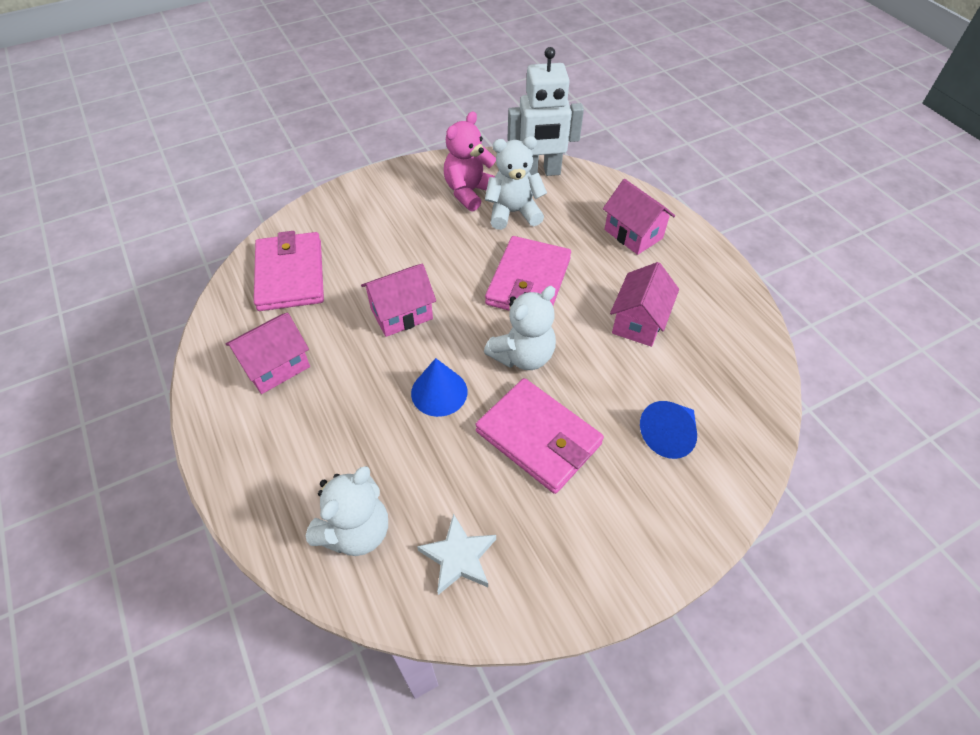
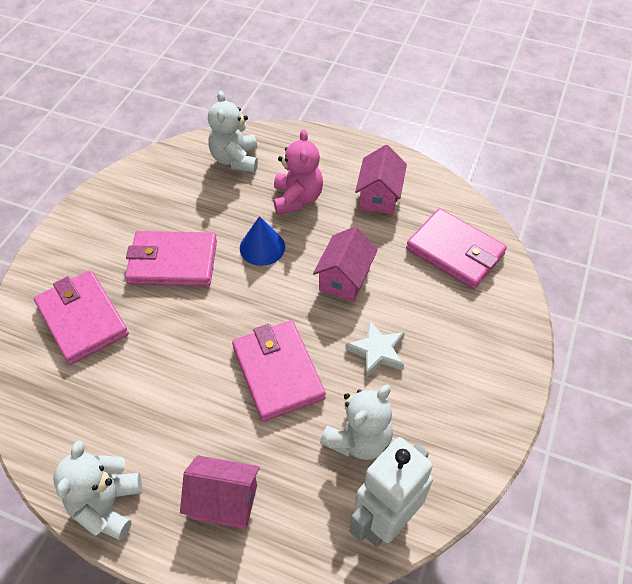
camera: 140 degrees right, 0 degrees up
(458, 557) = (170, 181): white star -> white star (377, 351)
(469, 192) = (423, 434): pink teddy bear -> pink teddy bear (297, 199)
(523, 355) = (228, 307): white teddy bear -> white teddy bear (107, 505)
(638, 321) = (157, 398): pink house -> none
(669, 435) = (82, 319): blue cone -> pink wallet

